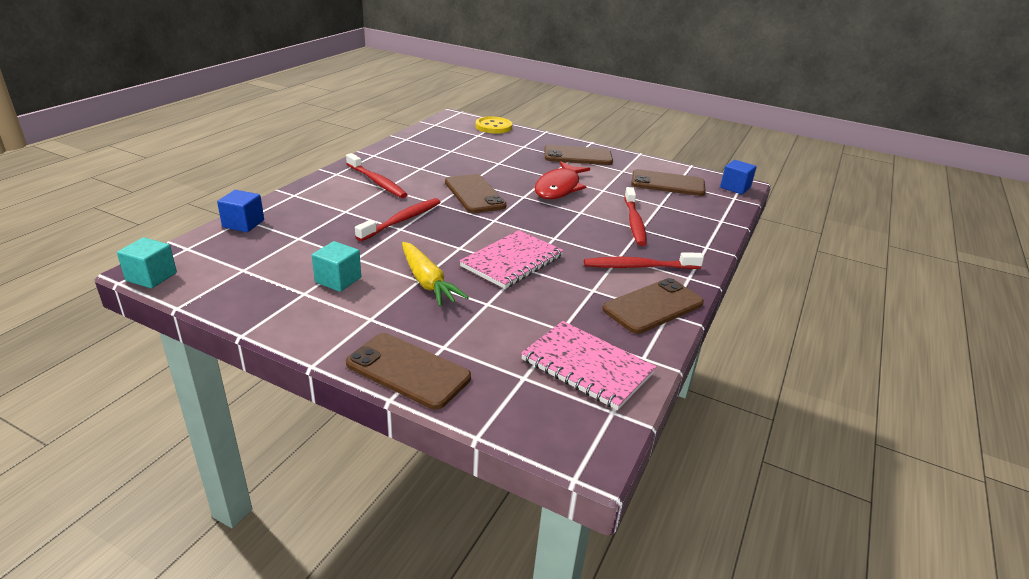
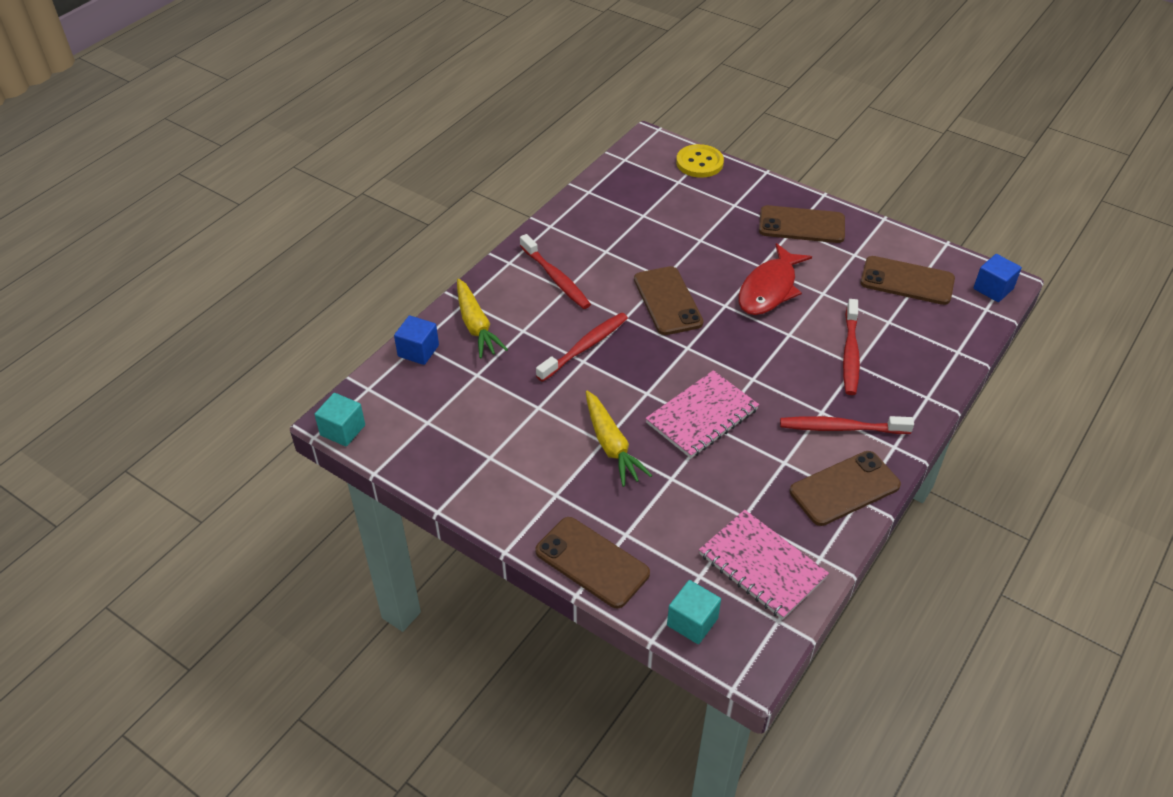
camera: 10 degrees right, 15 degrees up
(302, 208) = (476, 326): none -> yellow carrot
(338, 280) = (522, 440): turquoise cube -> turquoise cube (692, 622)

